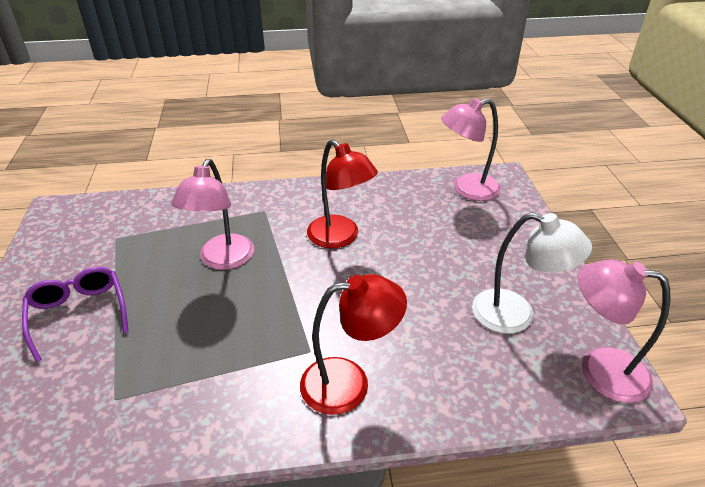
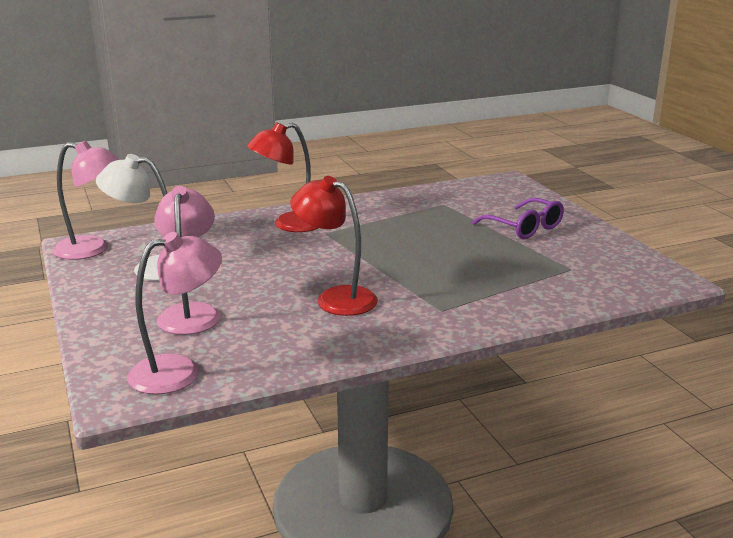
camera: 165 degrees right, 15 degrees down
(222, 260) = (444, 267): pink lamp -> pink lamp (190, 312)

